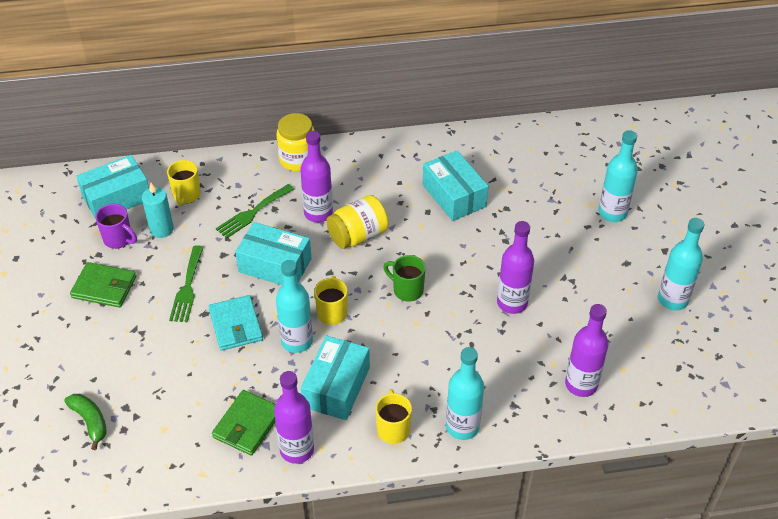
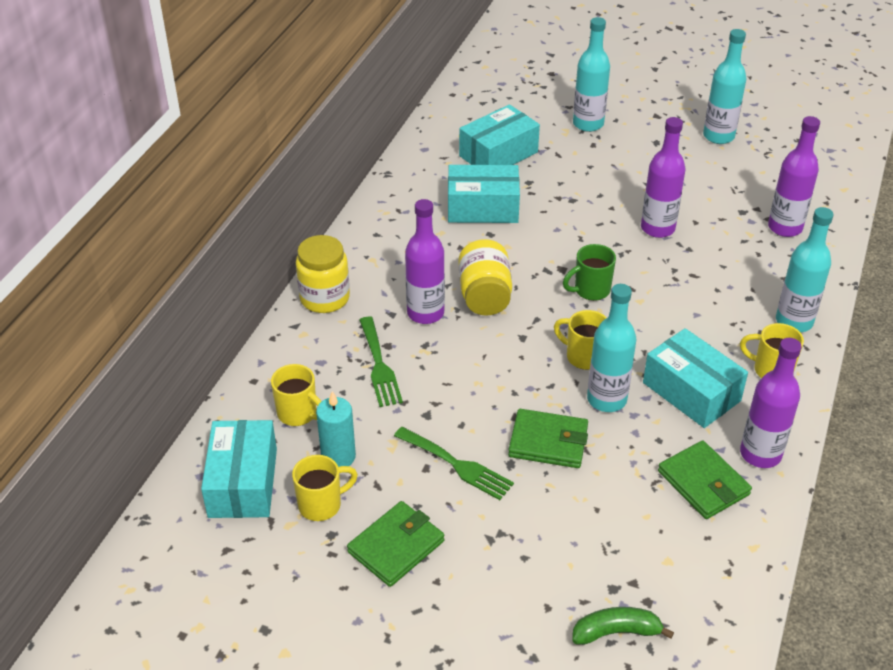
camera: 60 degrees left, 5 degrees down
(119, 239) = (321, 505): purple mug -> yellow mug
(236, 325) = (548, 442): turquoise wallet -> green wallet
(275, 265) = (479, 376): turquoise box -> turquoise box (498, 154)

